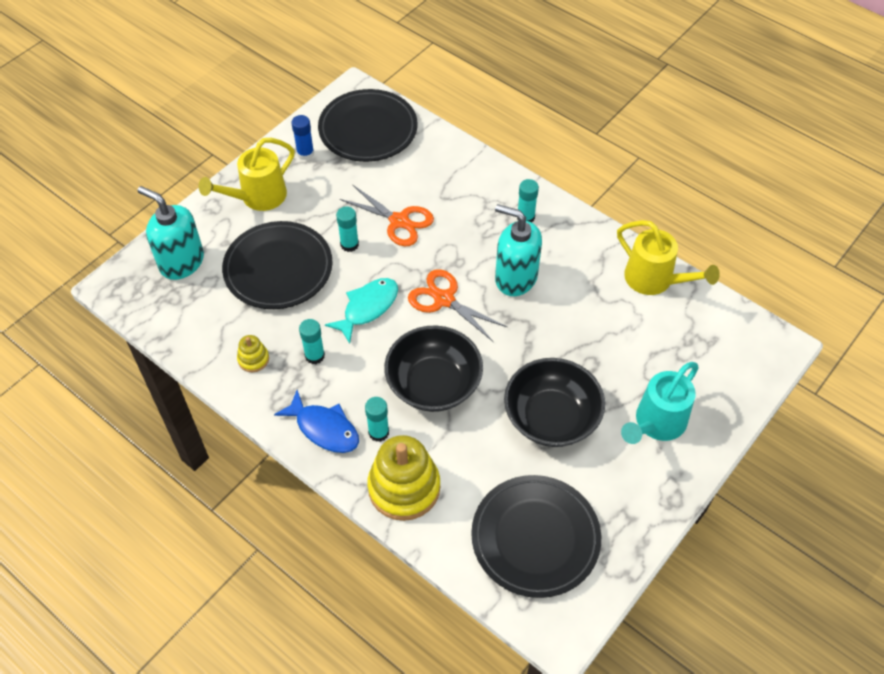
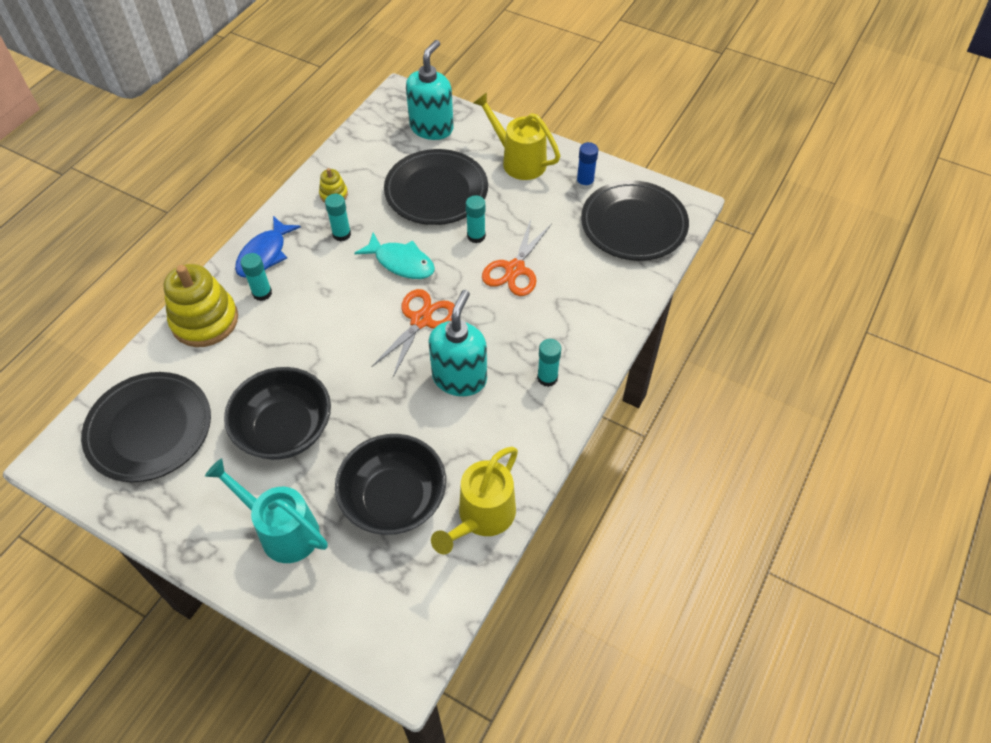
camera: 80 degrees right, 0 degrees up
(433, 384) = (318, 326): black bowl -> black bowl (394, 499)

